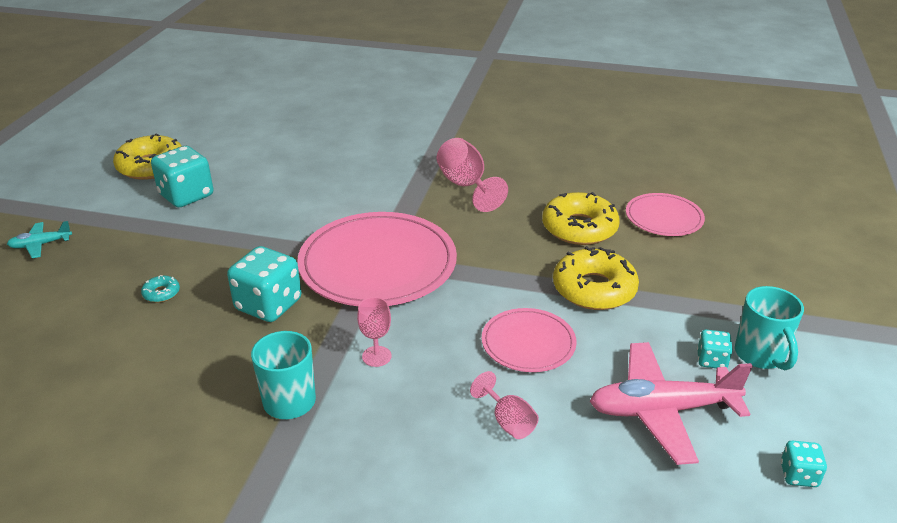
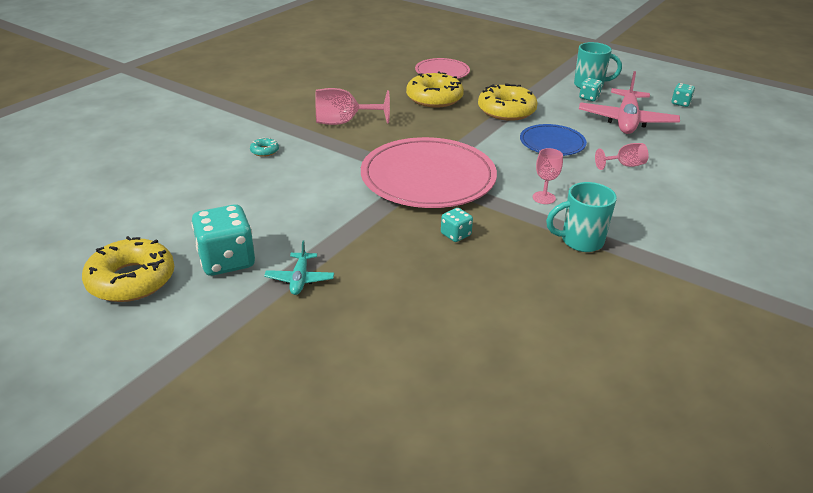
camera: 70 degrees left, 0 degrees up
(41, 245) = (244, 377): turquoise plane -> turquoise plane (300, 279)
(161, 293) = (403, 291): turquoise donut -> turquoise donut (264, 151)
(268, 305) = (455, 235): turquoise dice -> turquoise dice, size x0.51
(528, 343) = (552, 143): pink plate -> blue plate

